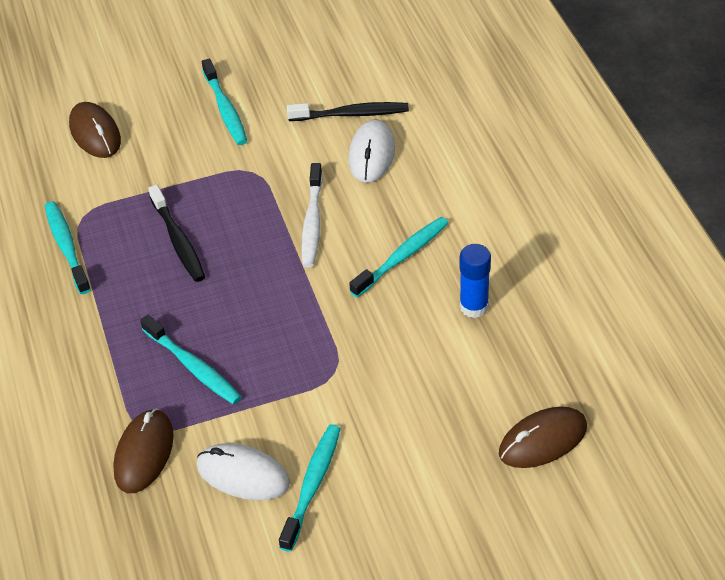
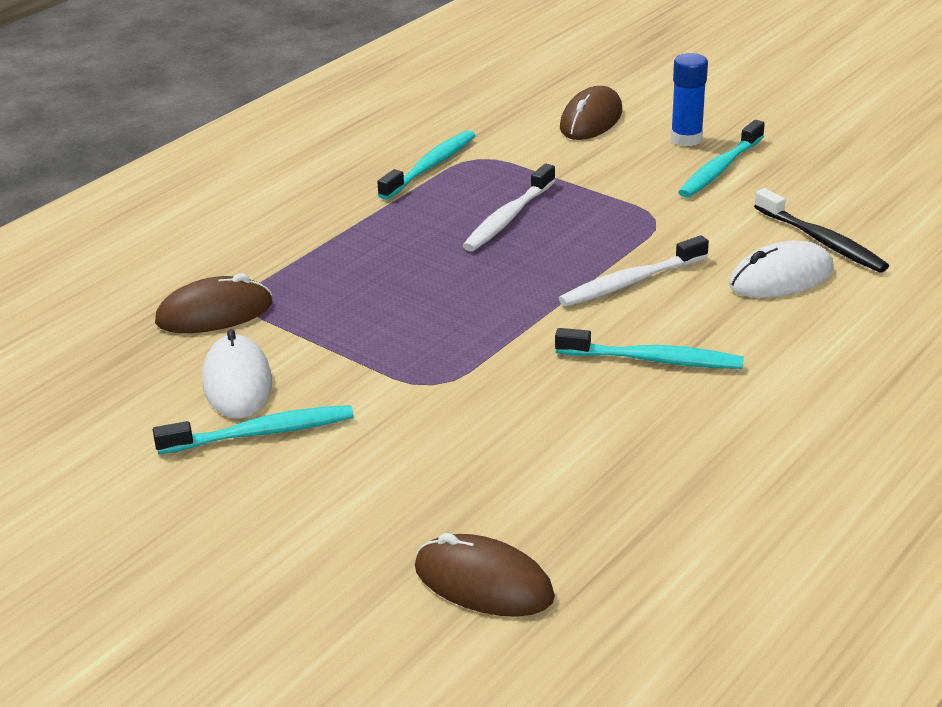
camera: 55 degrees right, 15 degrees down
(178, 240) = (508, 218): black toothbrush -> white toothbrush
(193, 367) = (352, 294): turquoise toothbrush -> none
(474, 306) = (638, 442): blue glue stick -> blue glue stick (686, 139)

